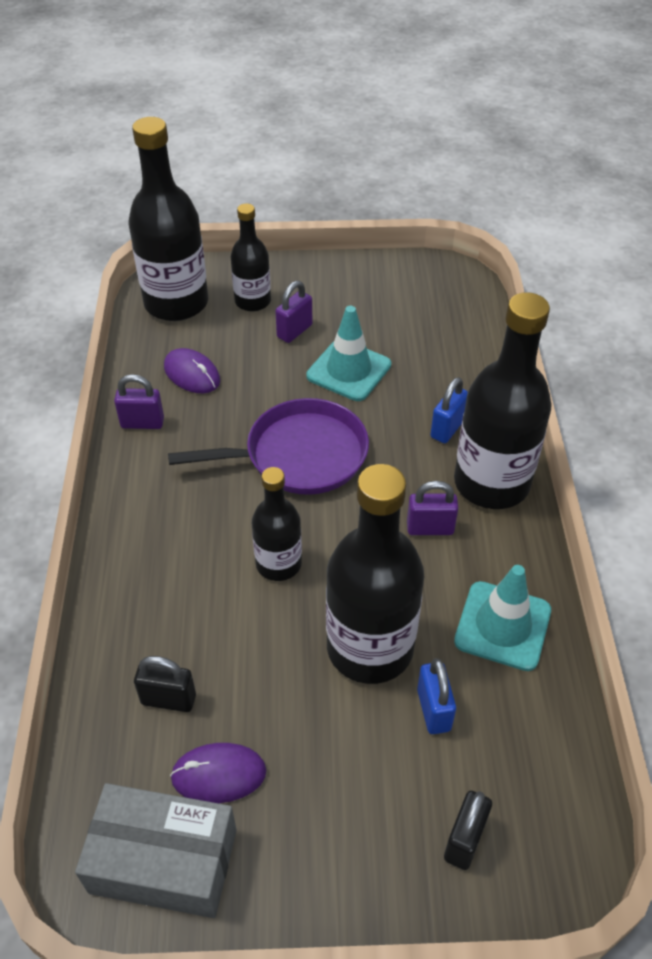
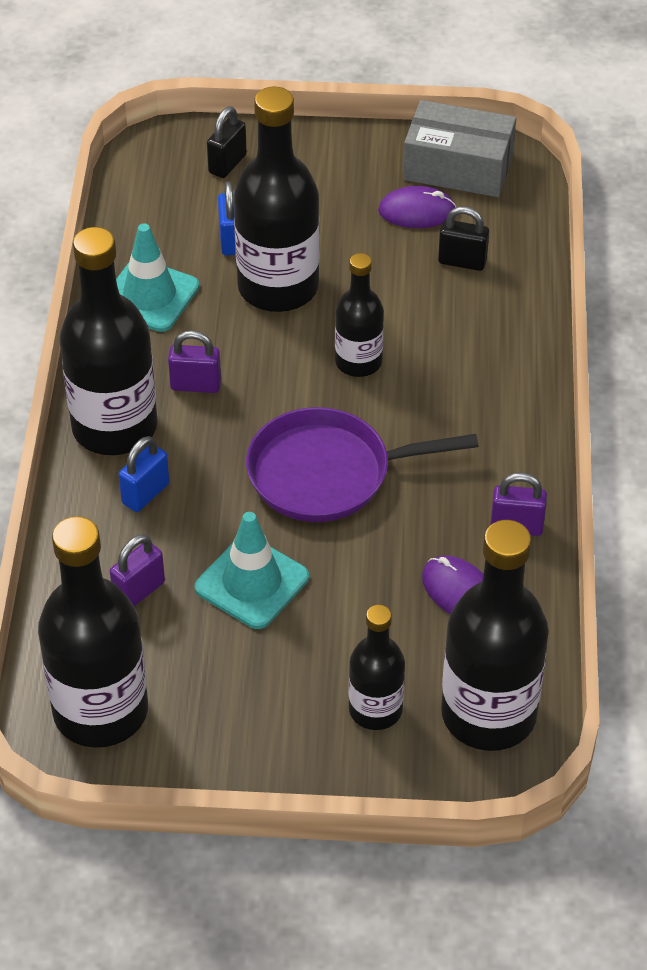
camera: 175 degrees left, 0 degrees up
(294, 331) = (318, 651): purple padlock -> purple padlock (139, 591)
(435, 290) = (100, 711): none -> black bottle

